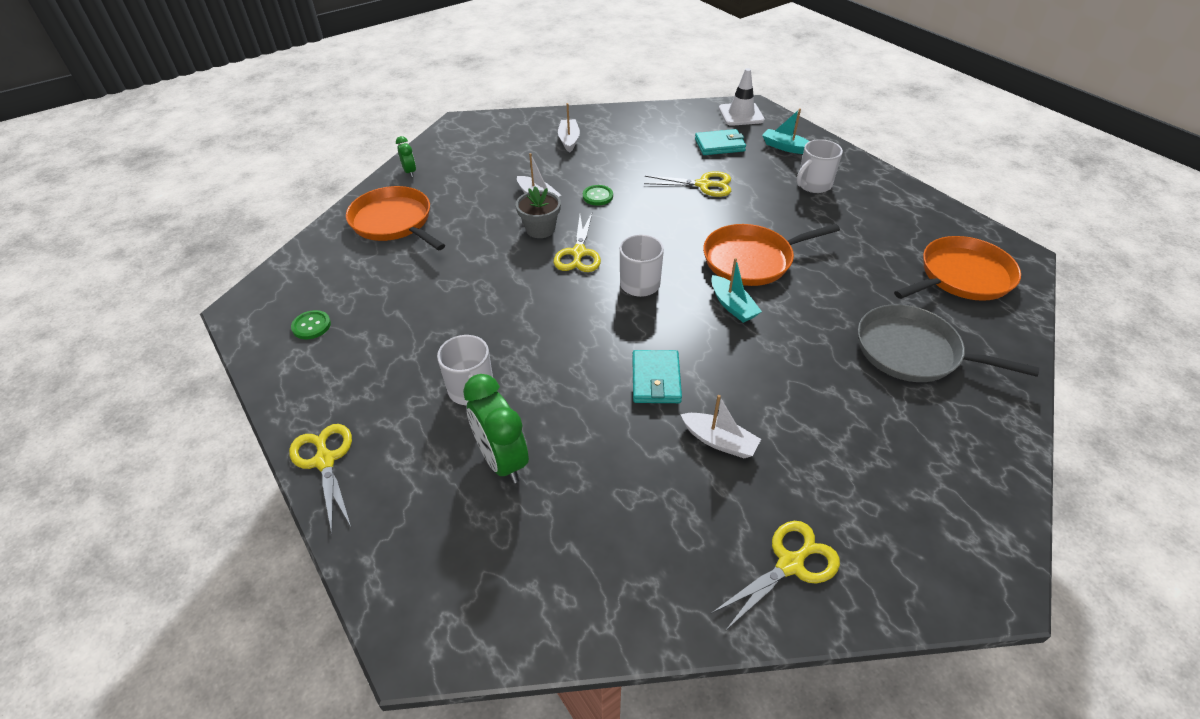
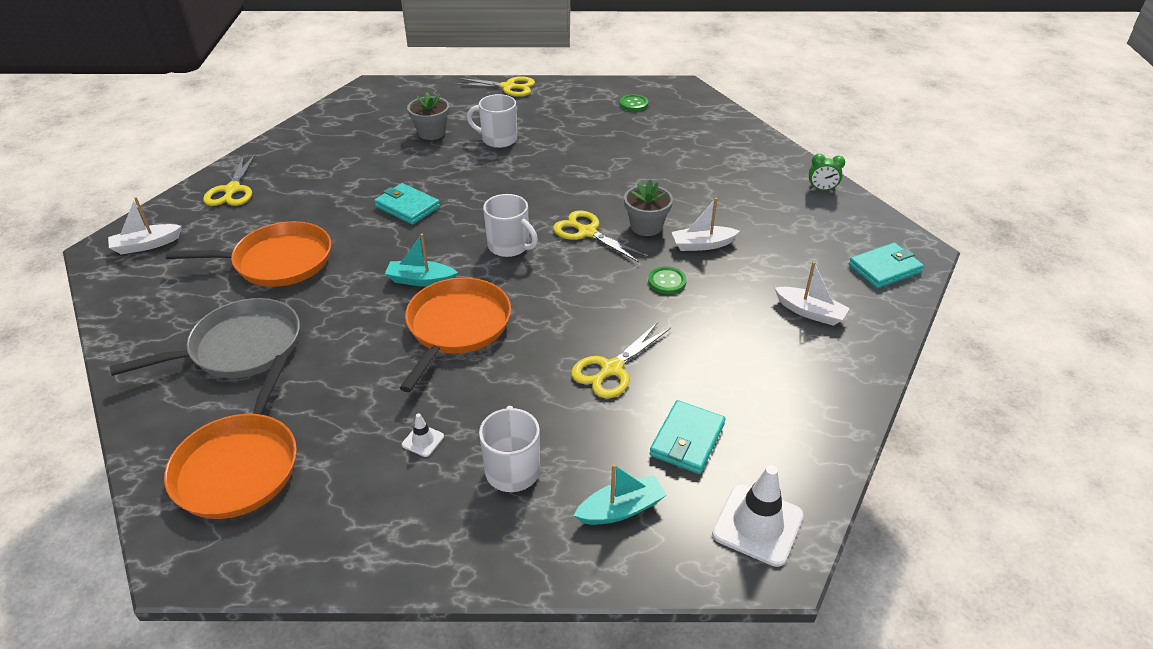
camera: 125 degrees right, 5 degrees down
(394, 222) = (736, 161): orange pan -> orange pan (278, 261)
(494, 128) = (884, 268): none -> turquoise wallet
(502, 460) = (431, 133): green clock -> grey flower pot
(719, 441) = (328, 207): white boat -> white boat (146, 245)
(843, 222) = (423, 440): none -> white traffic cone

